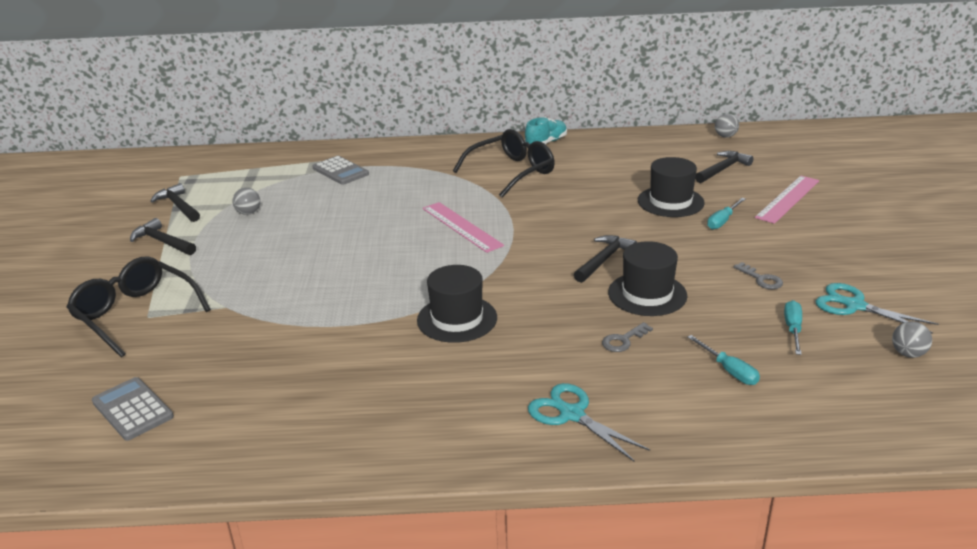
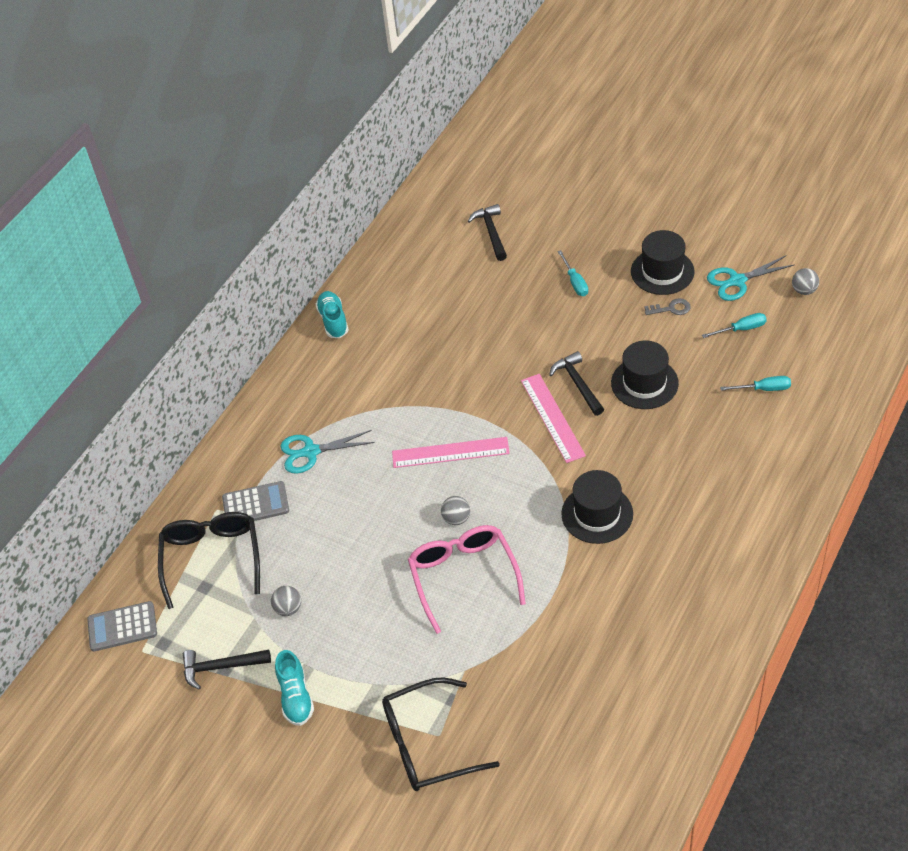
camera: 55 degrees left, 20 degrees up
(132, 409) = (582, 770): grey calculator -> grey calculator (122, 627)
(163, 242) = (295, 697): black hammer -> turquoise shoe
(330, 274) = (463, 576): none -> pink glasses
(512, 172) = (374, 373): black glasses -> black glasses (212, 558)
(572, 414) = (757, 496): turquoise scissors -> turquoise scissors (311, 452)
(623, 340) = (693, 427): grey key -> none
(670, 202) = (519, 295): black hat -> black hat (662, 271)
(725, 136) = (433, 195): grey ball -> grey ball (456, 518)
(788, 199) = (572, 224): pink ruler -> pink ruler (552, 417)
(793, 329) = (741, 329): turquoise screwdriver -> turquoise screwdriver turned 120 degrees clockwise

